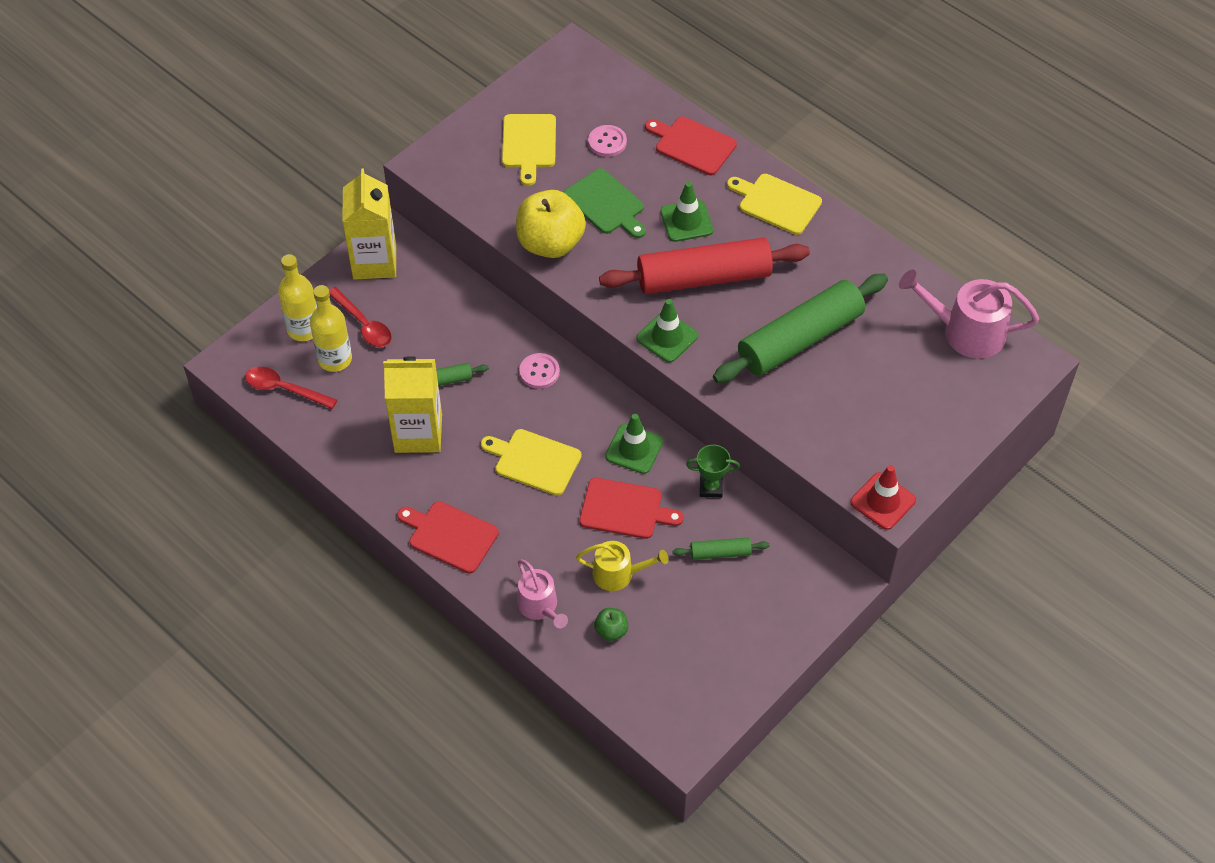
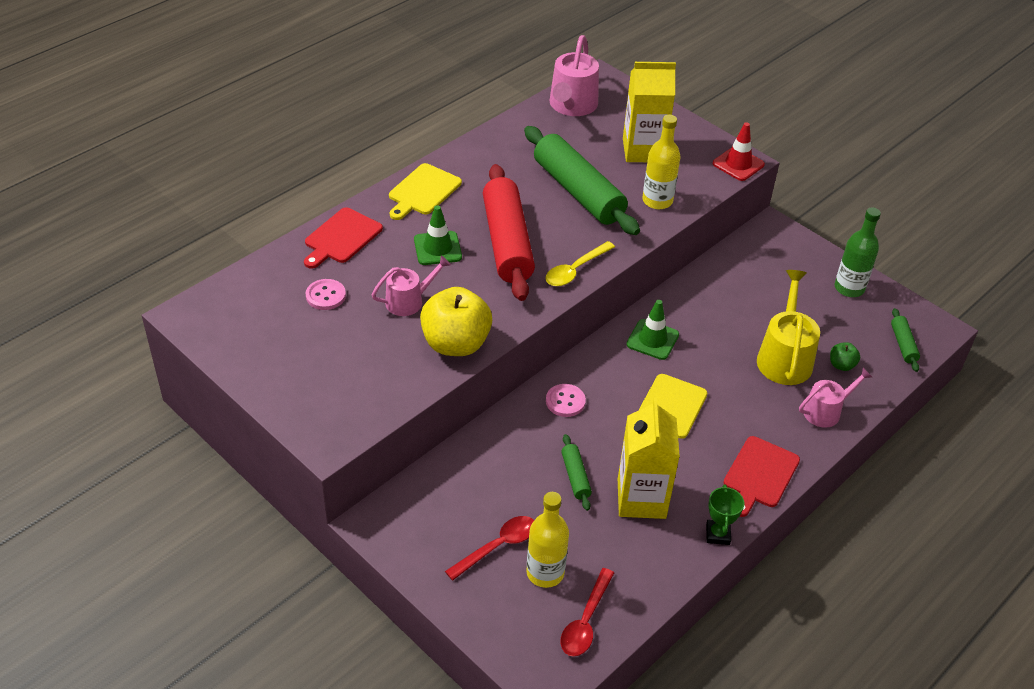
camera: 90 degrees left, 10 degrees down
(304, 329) = (501, 604): yellow bottle -> yellow bottle (657, 201)
(374, 262) = (409, 536): yellow carton -> yellow carton (643, 150)
(529, 144) = (316, 354): yellow cutting board -> none
(606, 204) = (408, 301): green cutting board -> pink watering can
(618, 574) = (784, 357): yellow watering can -> yellow watering can, size x1.59
(625, 509) = (717, 349): red cutting board -> none
(667, 337) = (575, 270): green traffic cone -> yellow spoon
(711, 488) = (690, 294): green trophy -> green trophy (717, 534)
(720, 553) = (754, 293): green rolling pin -> green rolling pin (903, 344)
(743, 655) = (849, 288): none -> green bottle

